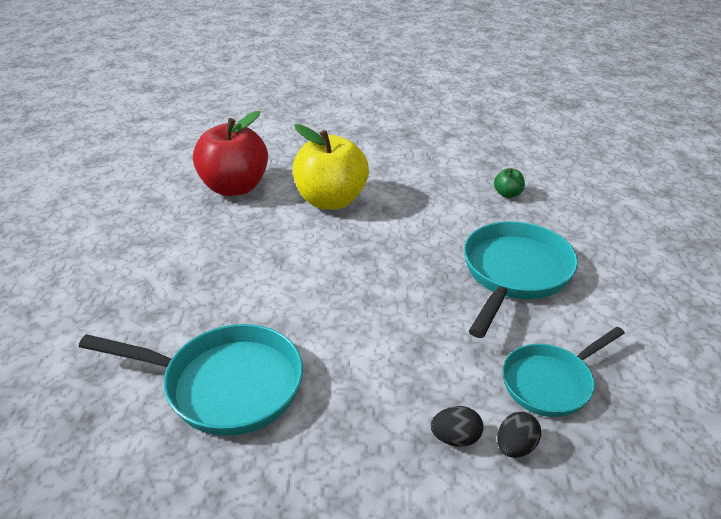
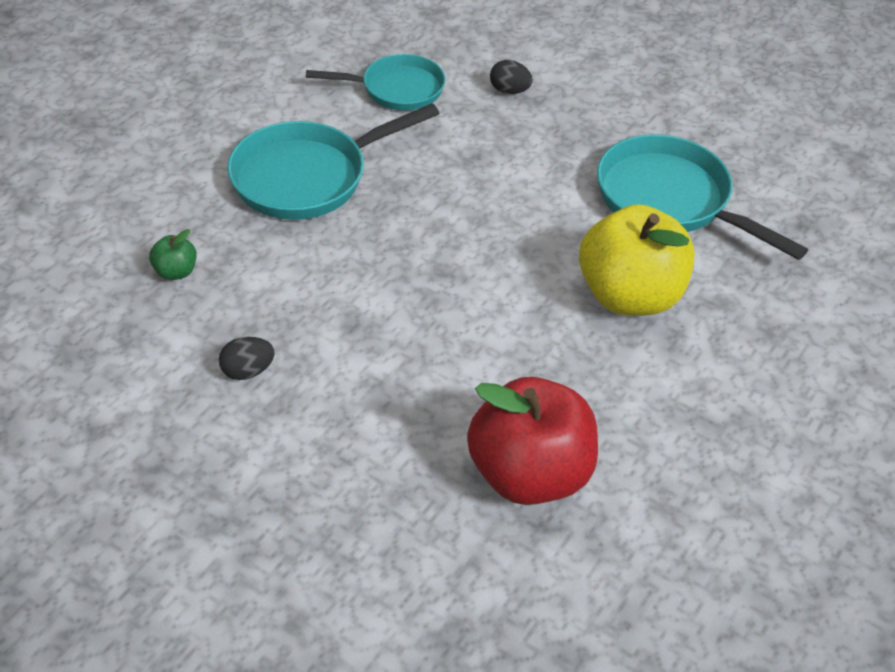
camera: 150 degrees left, 10 degrees up
(331, 200) = (409, 374): yellow apple -> yellow apple (629, 295)
(515, 447) = (472, 70): black egg -> black egg (248, 371)

